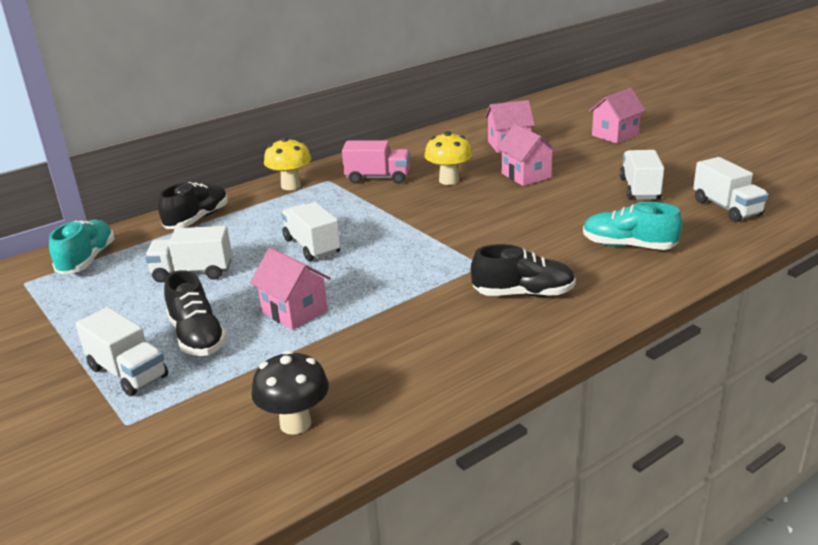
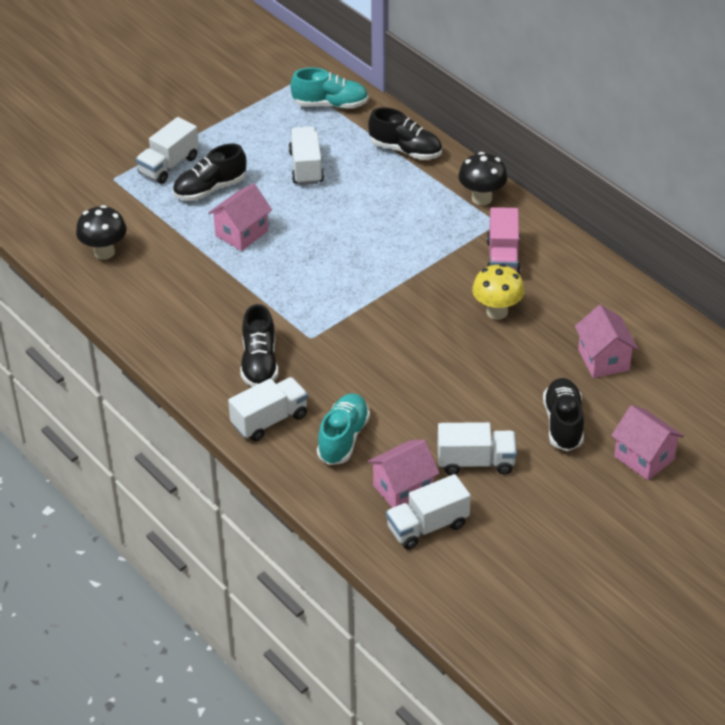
camera: 85 degrees right, 15 degrees up
(291, 186) = (481, 198): yellow mushroom -> black mushroom
(312, 246) = (349, 229): white truck -> white truck (269, 420)
(526, 175) = (512, 372): pink house -> pink house (403, 489)
(584, 158) = (563, 424): none -> black shoe

